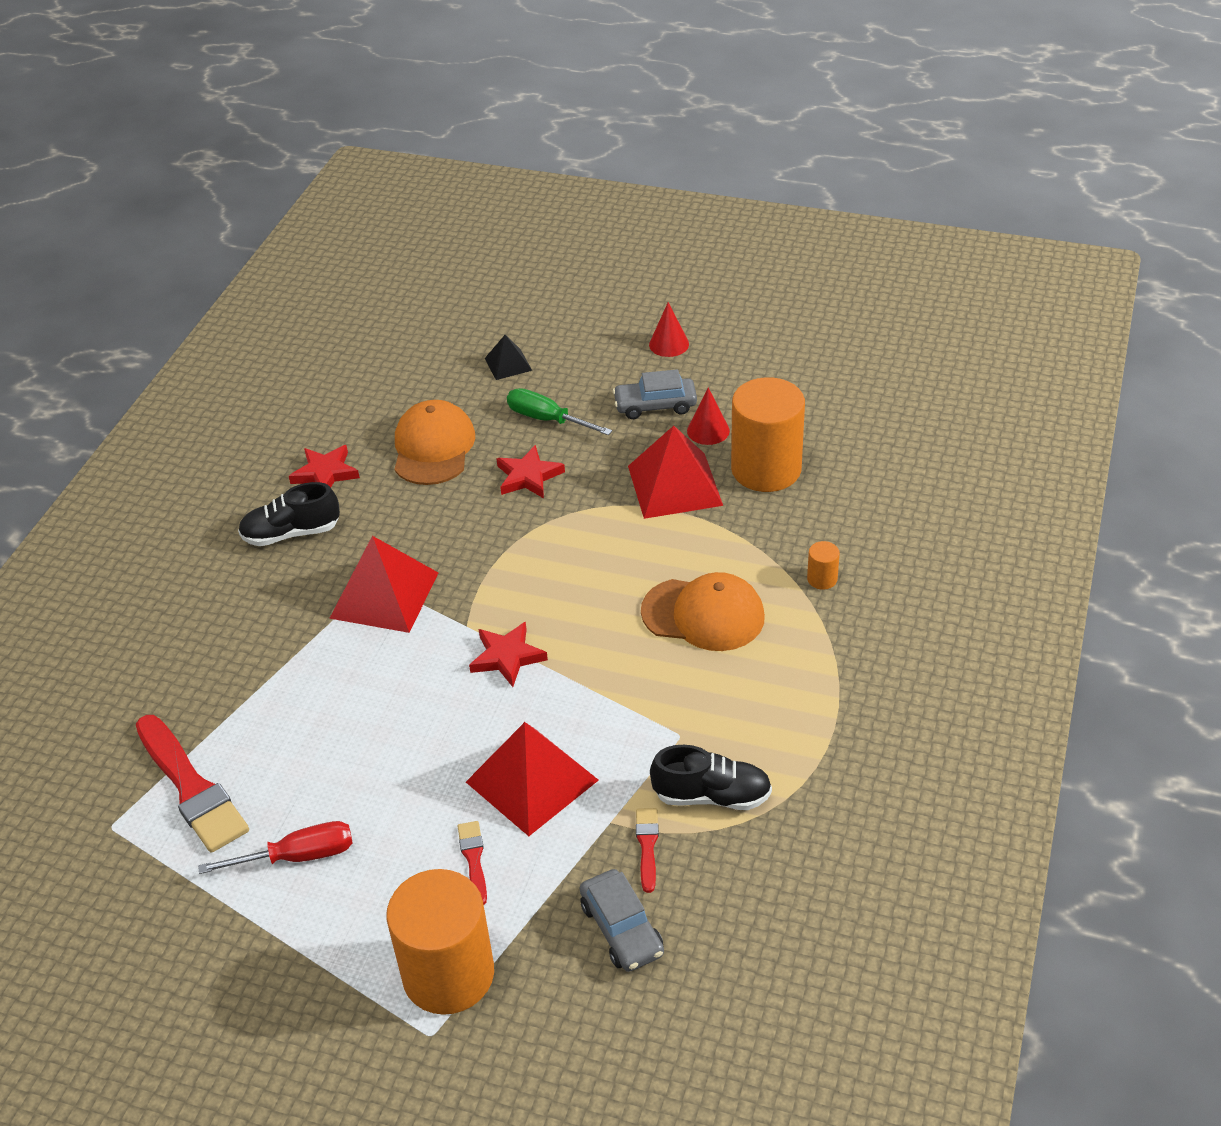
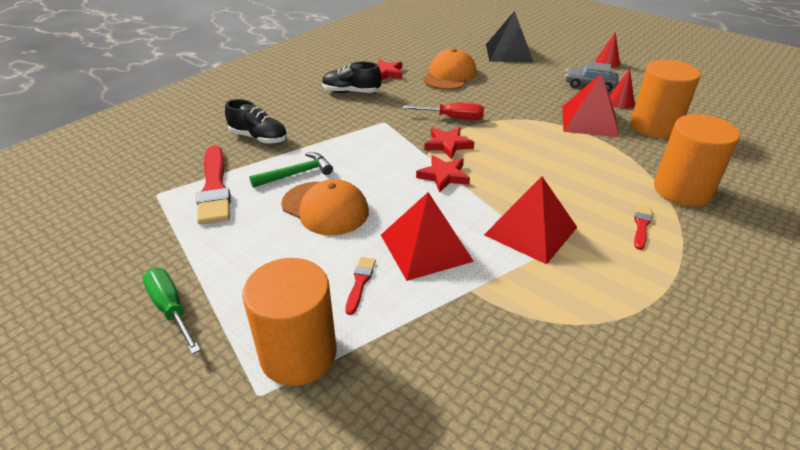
camera: 20 degrees right, 5 degrees down
(296, 723) = (296, 174): none -> green hammer
(297, 857) = (248, 243): red screwdriver -> red screwdriver (452, 118)
(384, 595) = (385, 129): red pyramid -> red pyramid (530, 231)
(508, 364) = (509, 53): black pyramid -> black pyramid, size x1.92
(528, 476) = (498, 98): red star -> red star (448, 145)
(547, 419) = (521, 78): green screwdriver -> green screwdriver (171, 309)
(622, 929) = (447, 370): grey car -> none
(647, 846) = (492, 316): red brush -> red brush (641, 226)
(703, 614) = (587, 188): orange cap -> orange cap (325, 208)
(712, 796) = (557, 298): black shoe -> black shoe (258, 138)
(822, 579) = (682, 190): orange cylinder -> orange cylinder, size x2.49

